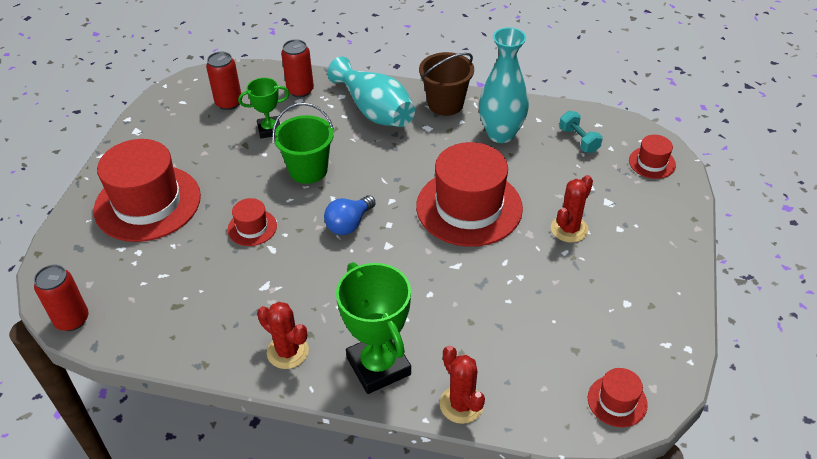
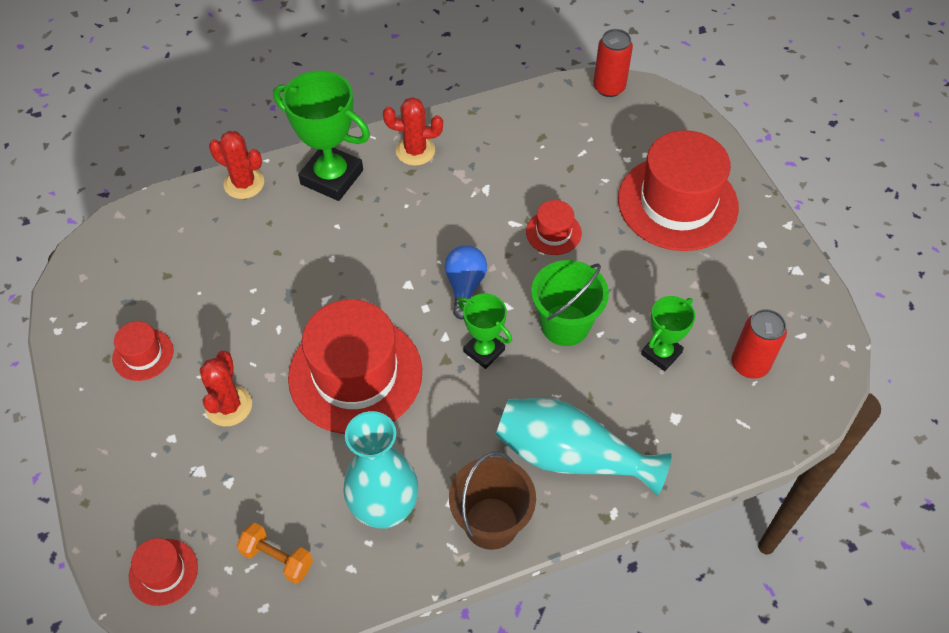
camera: 145 degrees right, 10 degrees up
(300, 90) = (691, 435): red can -> none
(373, 180) = (484, 351): none -> green trophy
(578, 140) = (277, 558): turquoise dumbbell -> orange dumbbell
(617, 401) = (112, 249): red hat -> red hat (143, 354)

